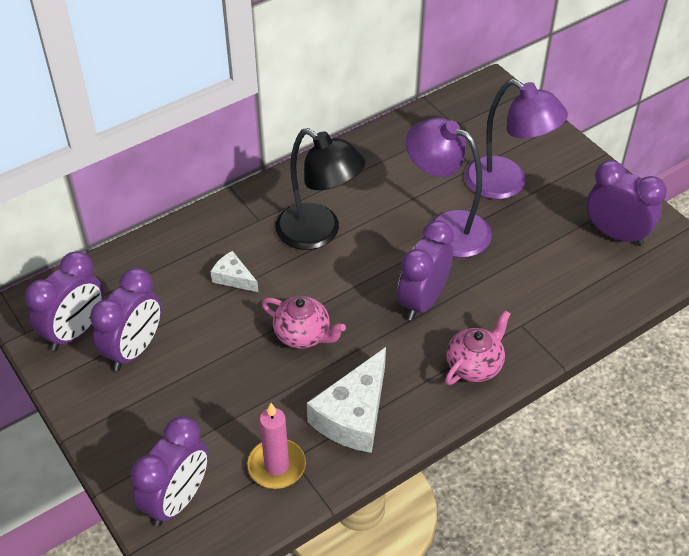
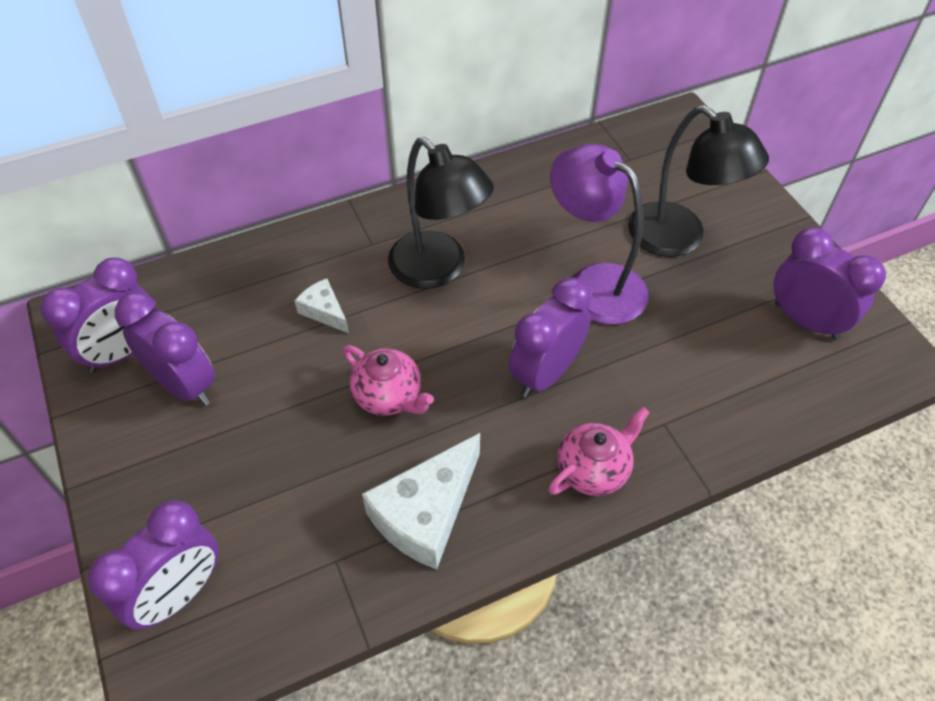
camera: 10 degrees right, 5 degrees up
(134, 349) = (184, 385): purple clock -> purple clock turned 90 degrees counterclockwise
(276, 466) = (313, 567): pink candle -> none
(506, 184) = (678, 239): purple lamp -> black lamp

